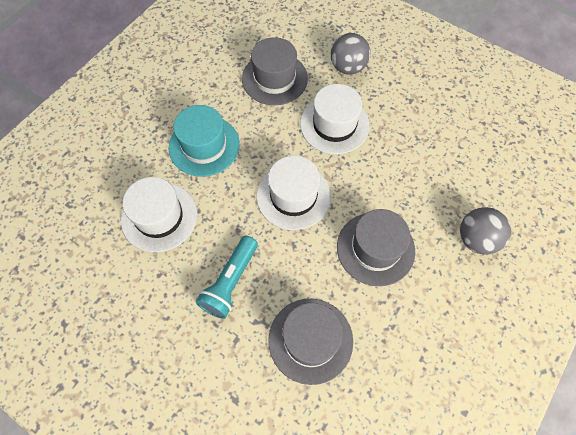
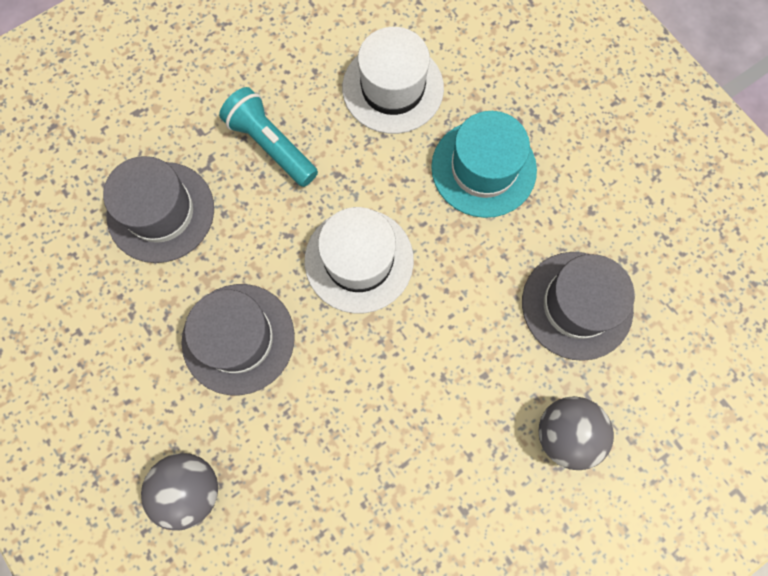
camera: 110 degrees right, 10 degrees up
(334, 125) = (457, 364): white hat -> none

